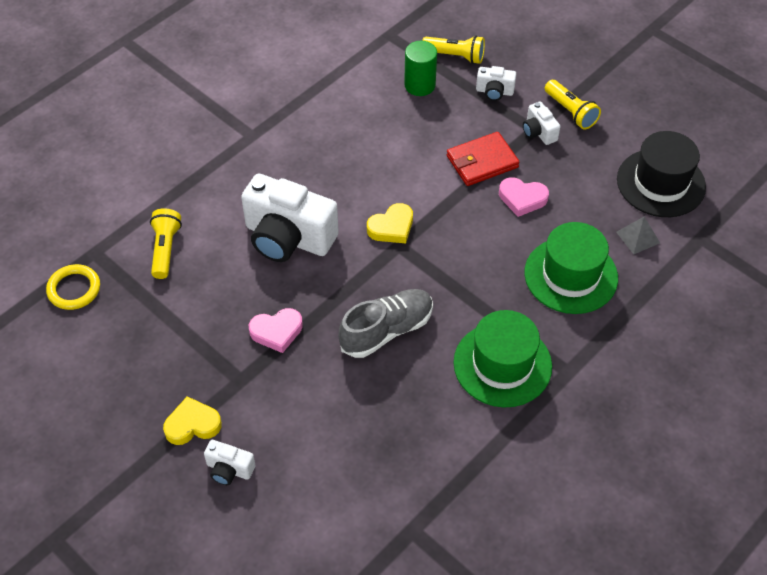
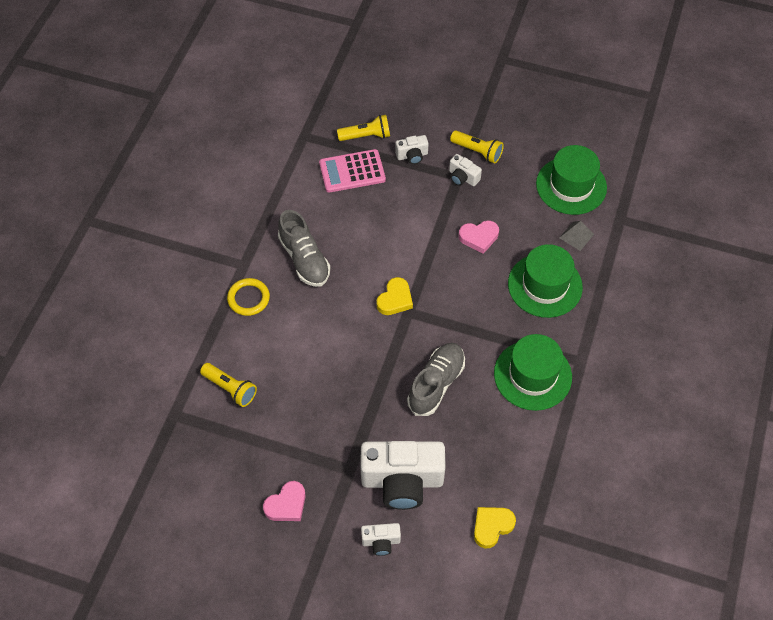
camera: 25 degrees left, 5 degrees up
(74, 289) = (176, 452): yellow ring -> yellow ring (248, 298)
(165, 249) = (230, 388): yellow flashlight -> yellow flashlight turned 150 degrees clockwise
(192, 424) = (333, 520): yellow heart -> yellow heart (492, 527)
(277, 332) = (355, 419): pink heart -> pink heart (286, 504)
(288, 238) = (321, 340): white camera -> white camera (402, 481)
(318, 152) = (304, 259): none -> grey shoe
(420, 85) = (352, 171): green cylinder -> pink calculator
(482, 162) = (434, 218): red wallet -> none
(661, 183) = (571, 186): black hat -> green hat

